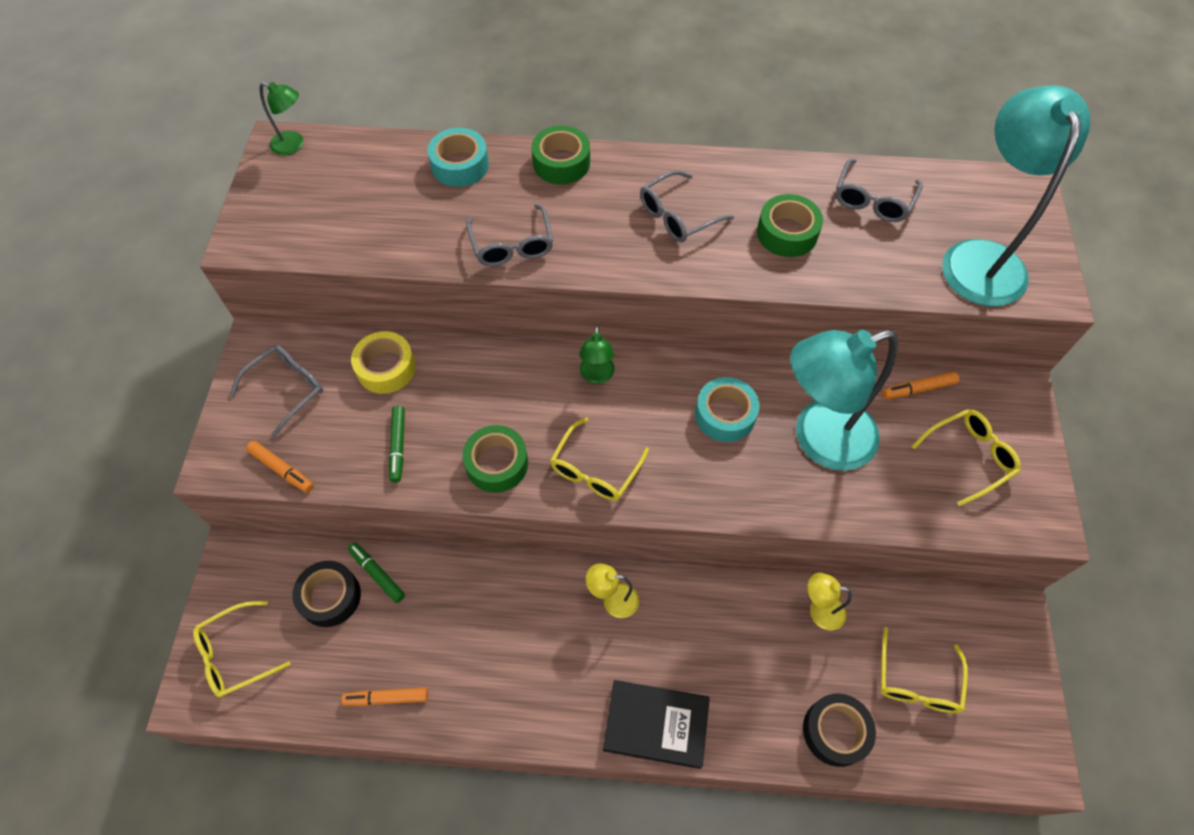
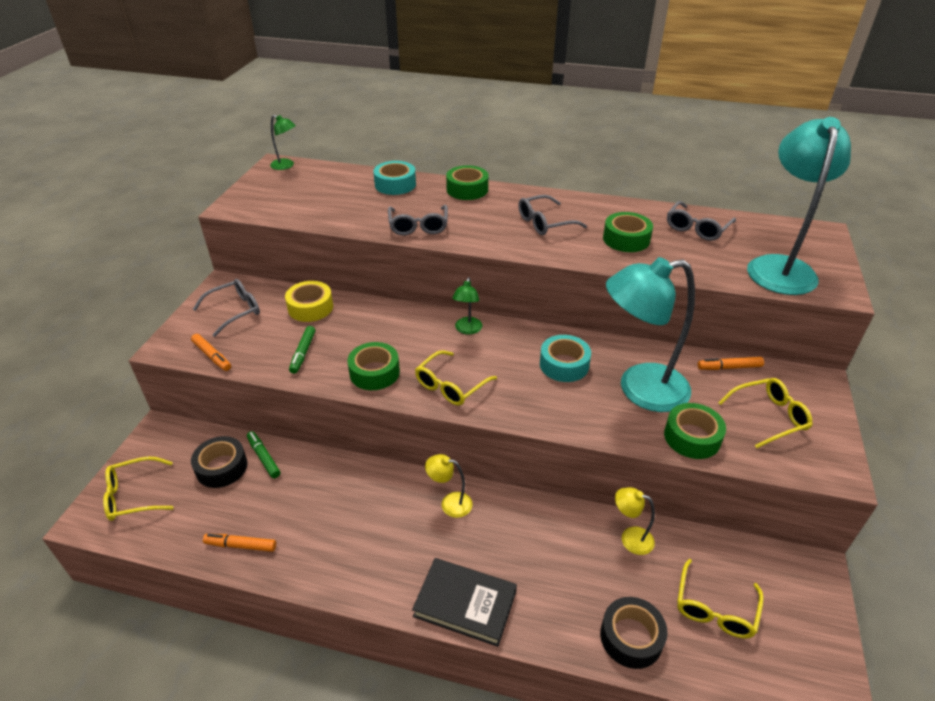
camera: 10 degrees right, 20 degrees down
(886, 501) = (692, 437): none -> green tape

